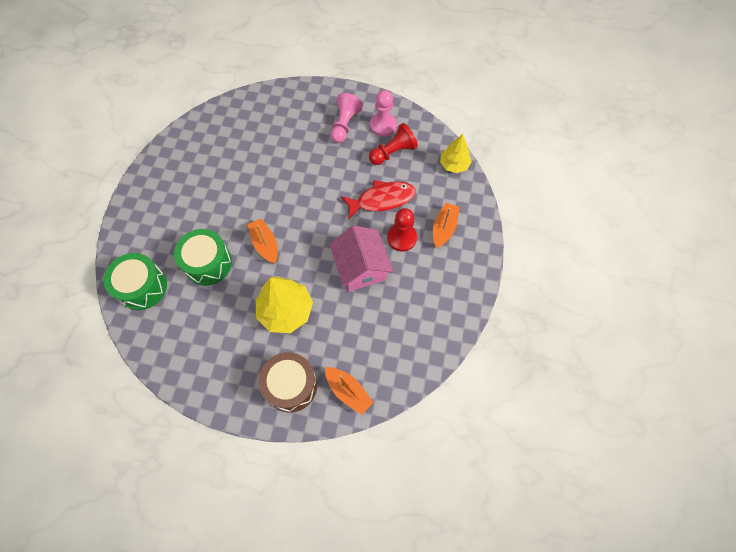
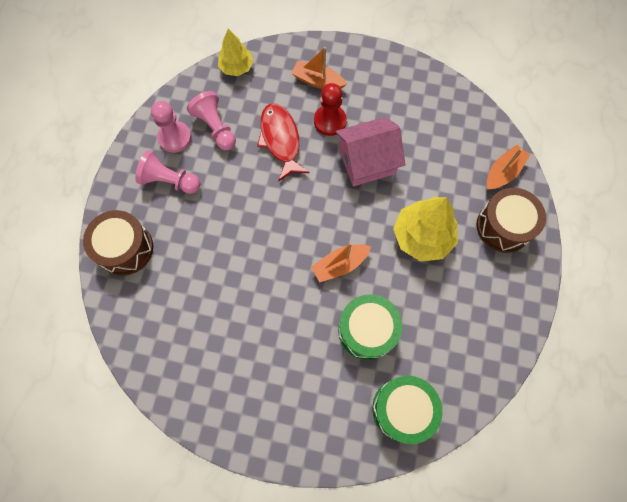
camera: 90 degrees left, 5 degrees up
(290, 102) = (125, 248): none -> brown drum
(393, 152) = (215, 128): red pawn -> pink pawn

